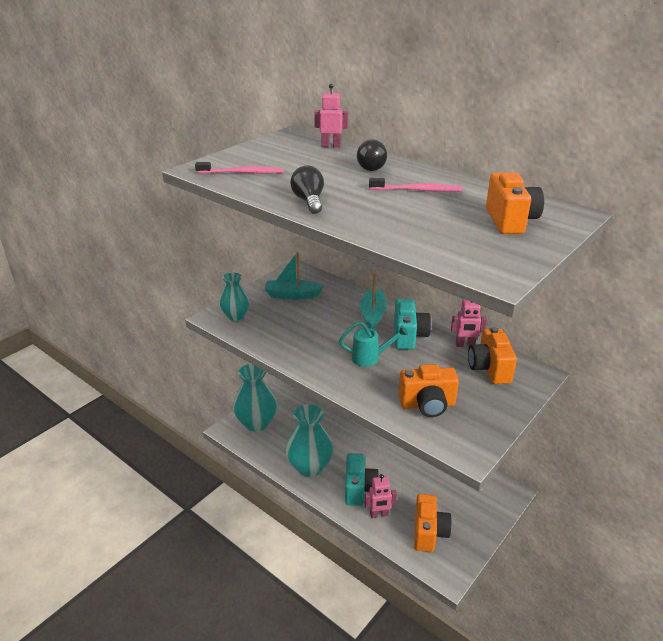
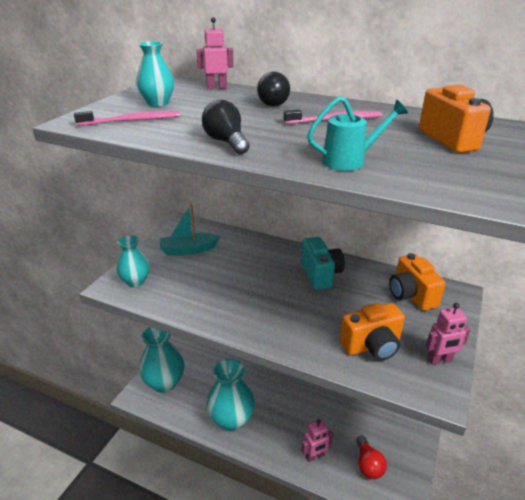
camera: 15 degrees left, 0 degrees up
(271, 157) = (158, 103): none -> turquoise vase
(359, 489) = (287, 432): turquoise camera -> none
(370, 358) = (293, 304): turquoise watering can -> turquoise watering can (350, 161)
(372, 314) = (277, 258): turquoise boat -> none
(429, 532) = (368, 465): orange camera -> red light bulb
(465, 345) = (377, 275): pink robot -> pink robot (439, 360)

